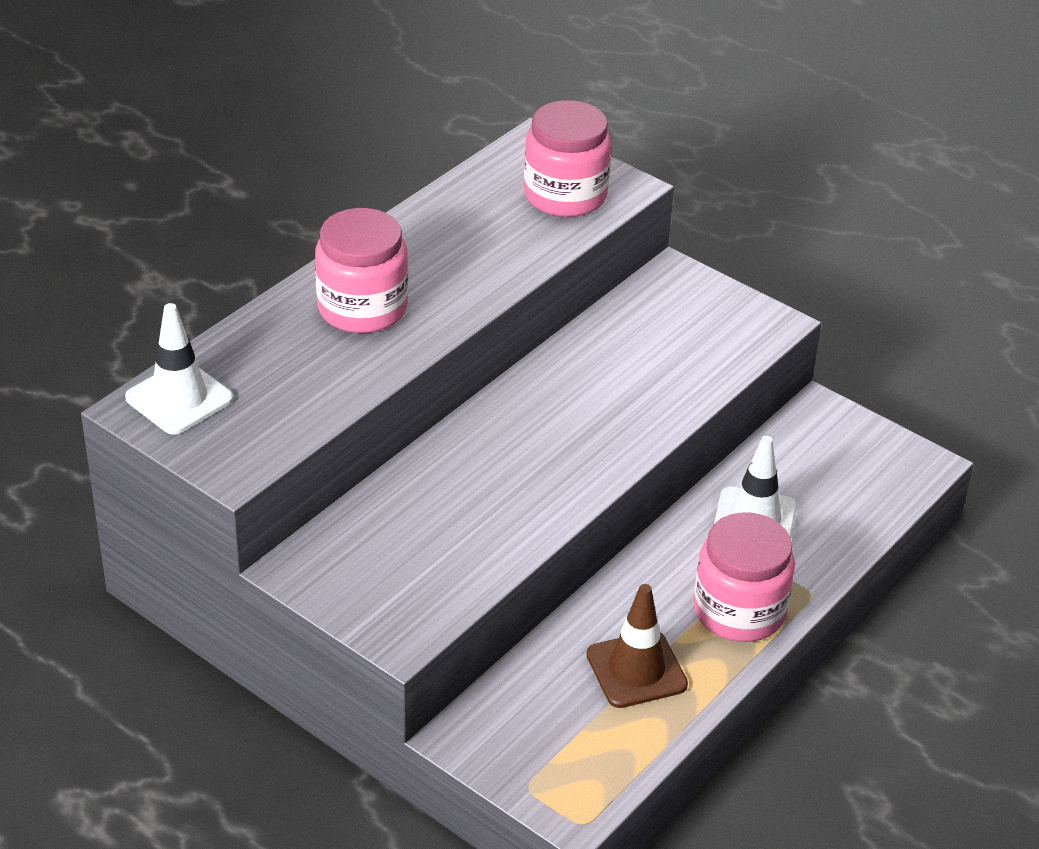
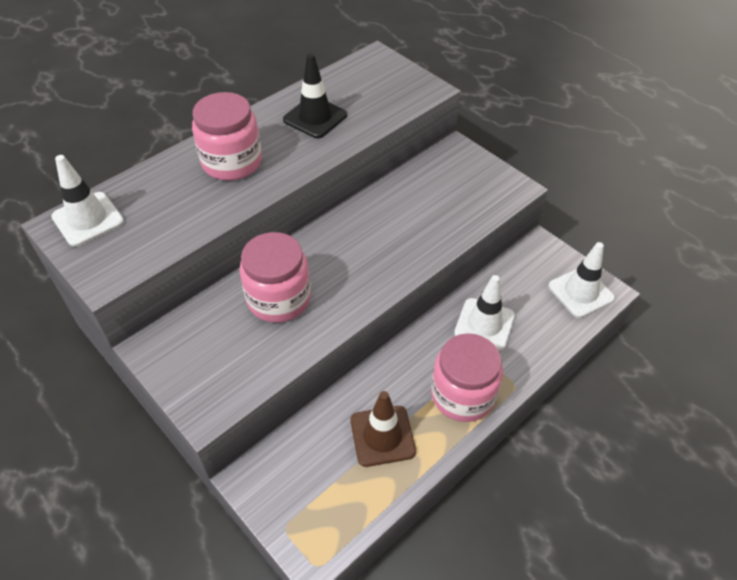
camera: 10 degrees right, 10 degrees up
(466, 238) = (315, 117): none -> black traffic cone
(565, 195) = (387, 92): pink jar -> pink jar (279, 299)
(887, 467) = (580, 292): none -> white traffic cone

